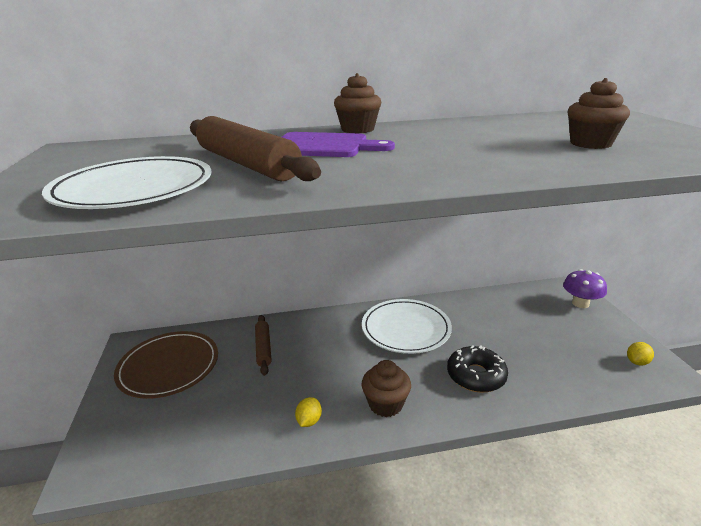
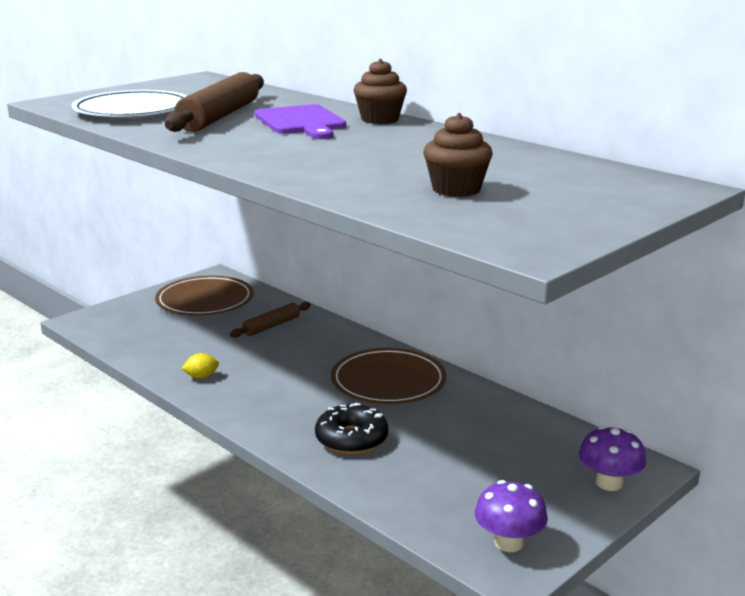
camera: 55 degrees right, 5 degrees down
(385, 404) = (257, 403): brown cupcake -> none
(406, 329) = (388, 381): white plate -> brown plate
(637, 362) = (509, 542): yellow lemon -> purple mushroom

